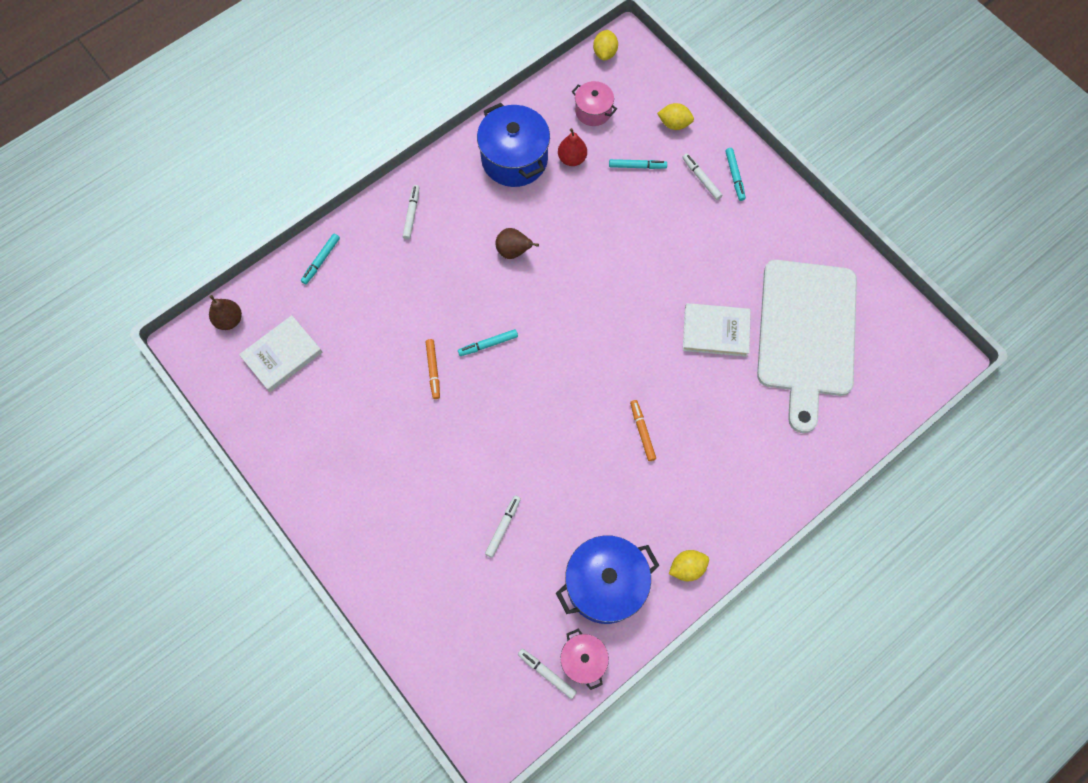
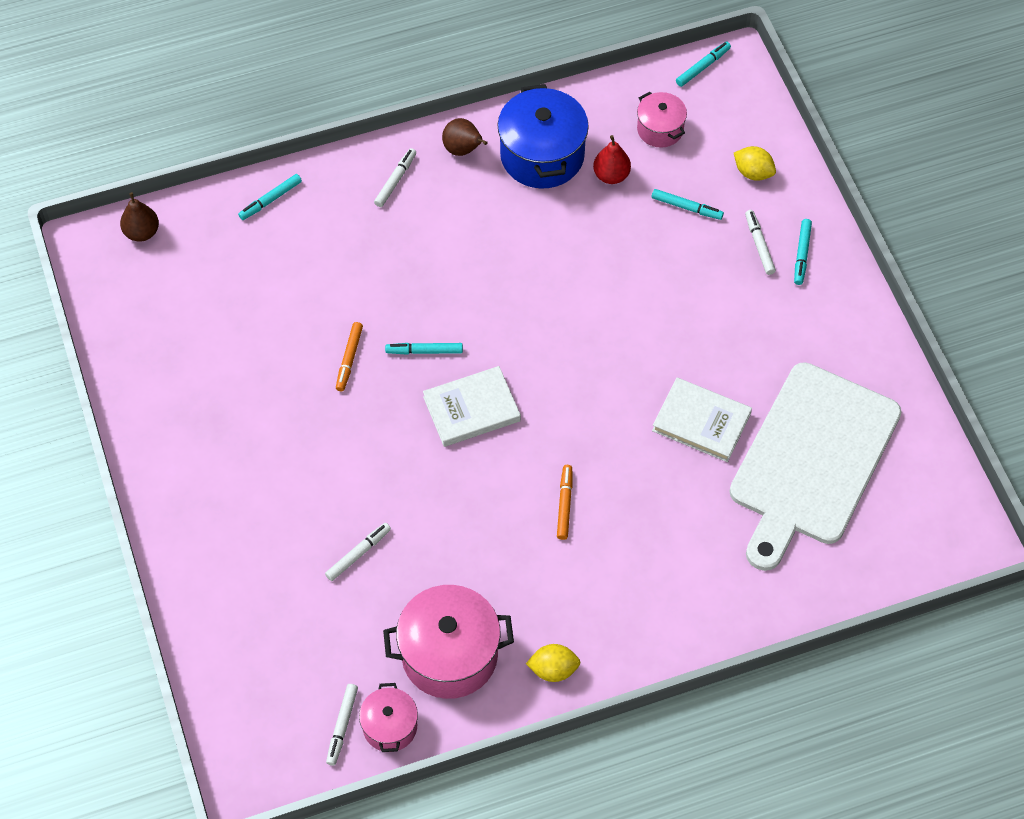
camera: 20 degrees right, 10 degrees down
(282, 355) = (185, 288): white book -> white book (471, 409)
(513, 251) = (497, 258): brown pear -> brown pear (463, 150)
(547, 673) = (342, 726): white marker -> white marker turned 135 degrees counterclockwise
(605, 53) = (703, 67): yellow lemon -> turquoise marker
(605, 584) = (449, 655): blue pot -> pink pot

